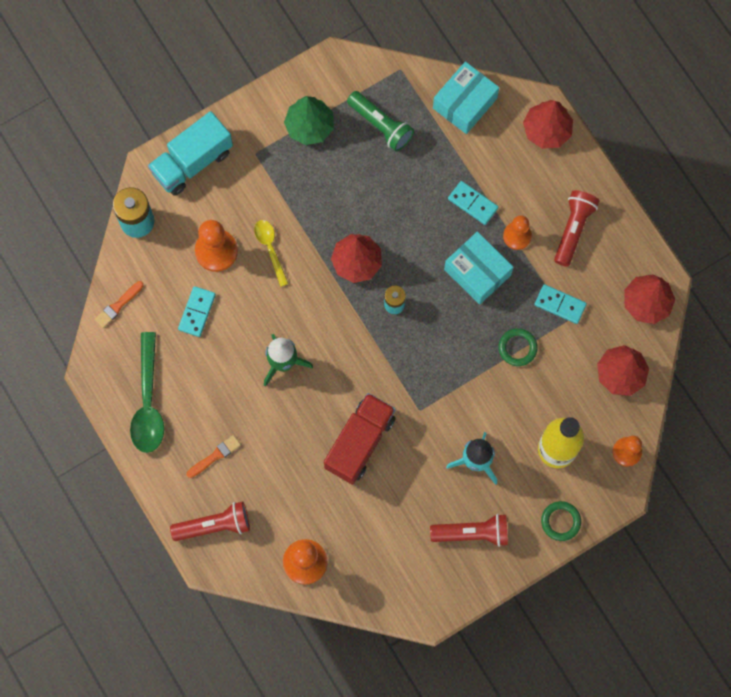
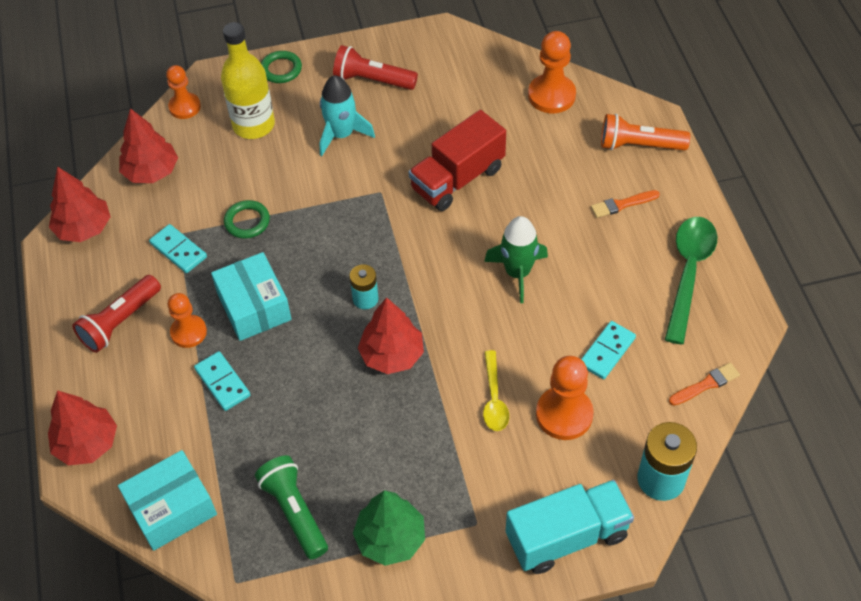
camera: 160 degrees left, 20 degrees down
(214, 525) = (639, 145): red flashlight -> orange flashlight

